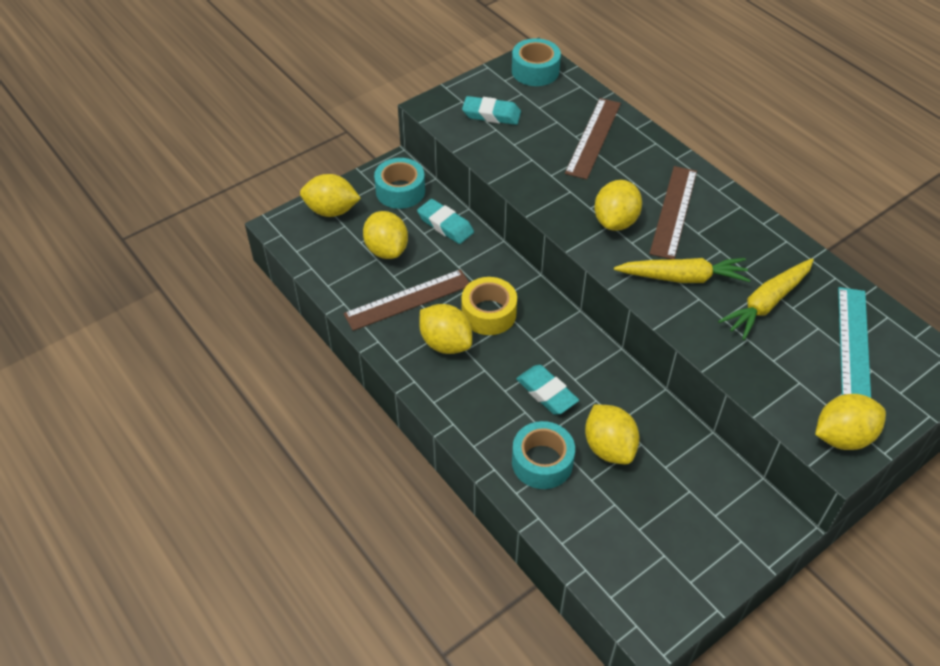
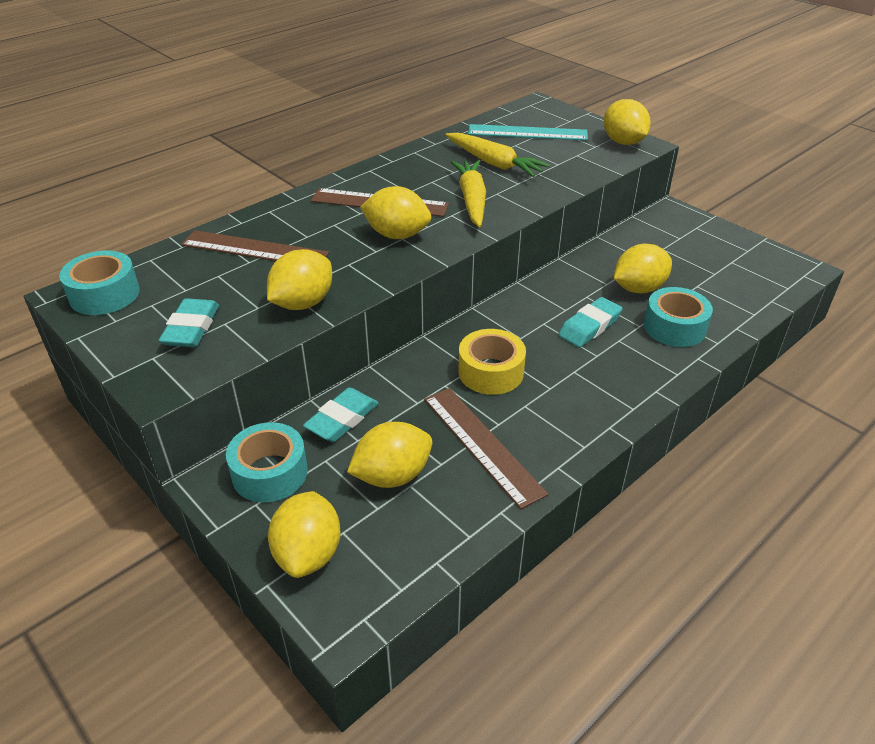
camera: 95 degrees left, 10 degrees down
(446, 343) = (545, 404): yellow lemon -> yellow lemon (303, 303)

